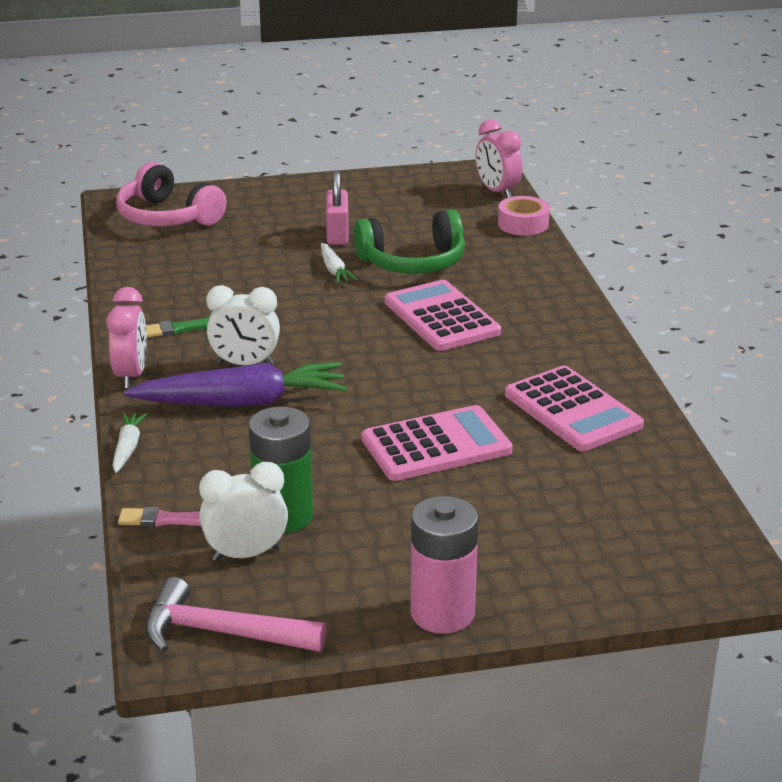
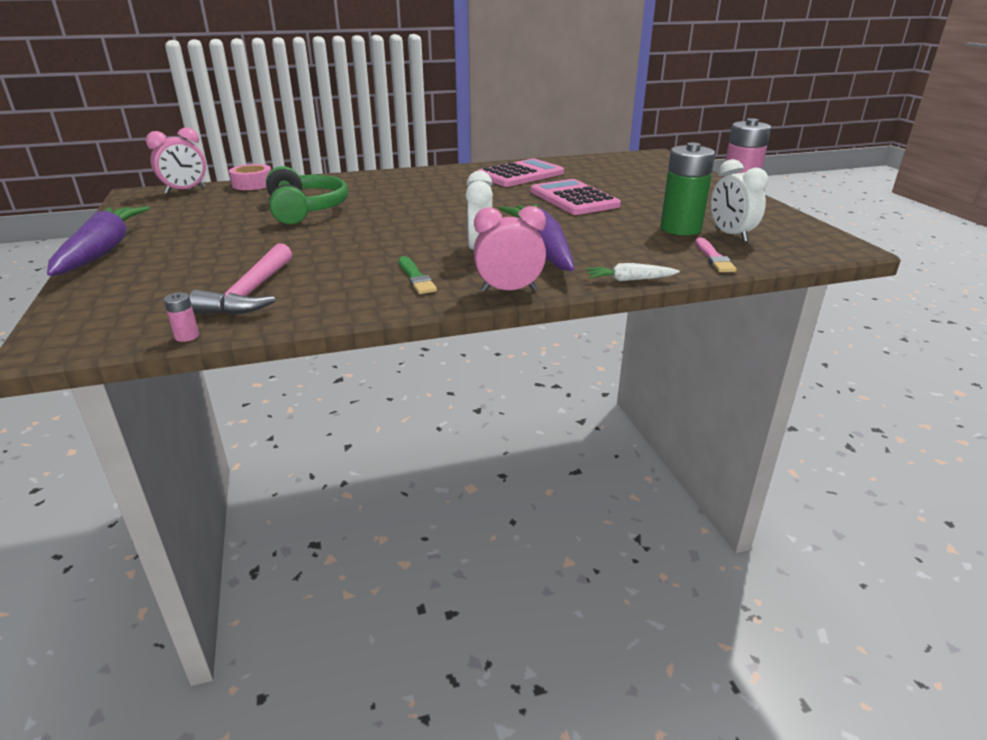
camera: 95 degrees left, 0 degrees up
(105, 242) = (187, 336): none -> pink battery
(167, 217) = (135, 308): pink headphones -> none
(222, 633) = (813, 235): pink hammer -> pink hammer (251, 293)
(303, 185) = (103, 251): none -> purple carrot
(334, 270) = (310, 231): white carrot -> none
(337, 235) = (237, 233): pink padlock -> none
(442, 317) = (401, 201): pink calculator -> none

